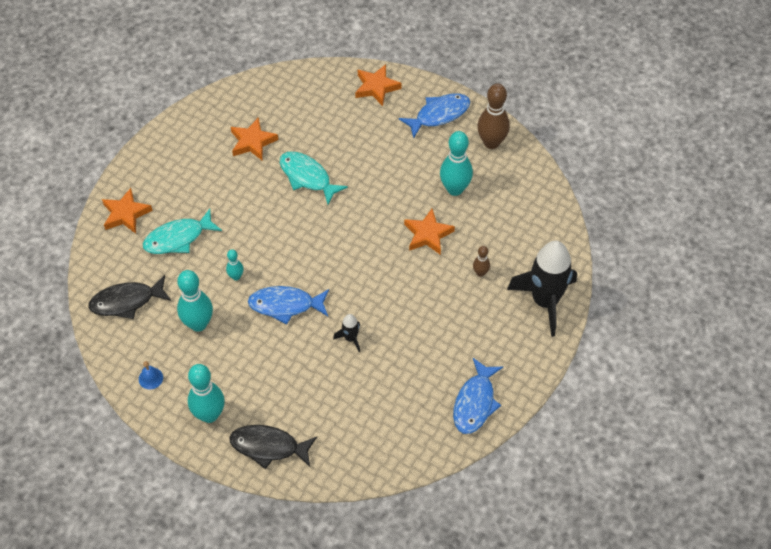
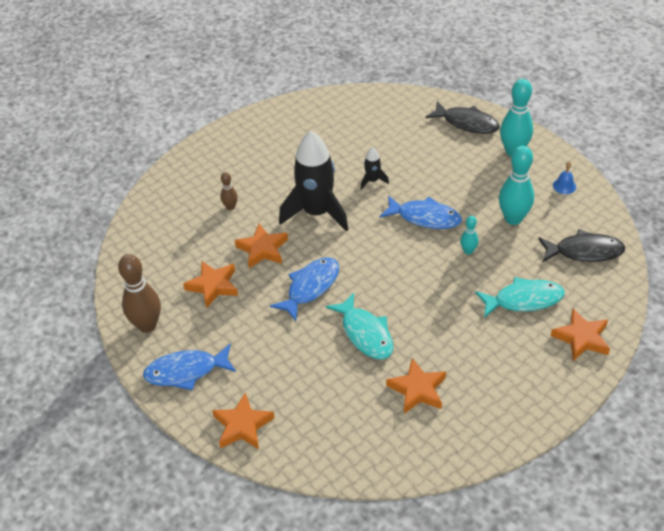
camera: 160 degrees left, 10 degrees down
(455, 189) = (213, 286): turquoise bowling pin -> orange star
(475, 403) = (287, 120): blue fish -> blue fish (310, 287)
(545, 301) = (187, 175): black rocket -> black rocket (317, 213)

